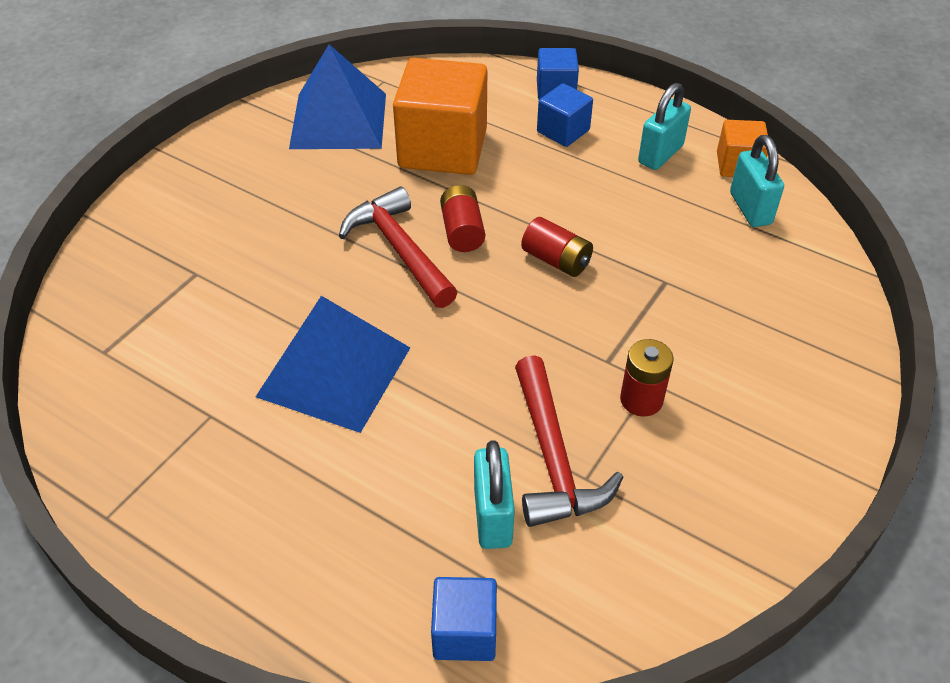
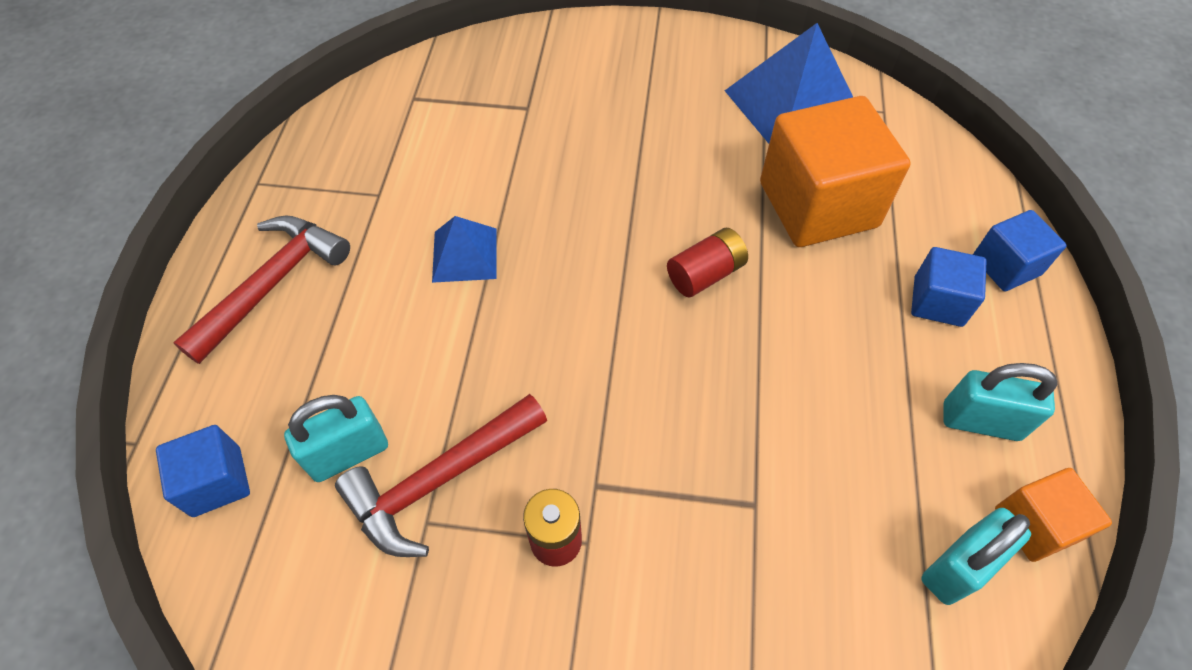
camera: 65 degrees right, 10 degrees up
(334, 371) = (465, 255): blue pyramid -> blue pyramid, size x0.55
(399, 249) = (645, 234): red hammer -> red hammer (273, 284)
(556, 260) = (717, 377): red battery -> none

